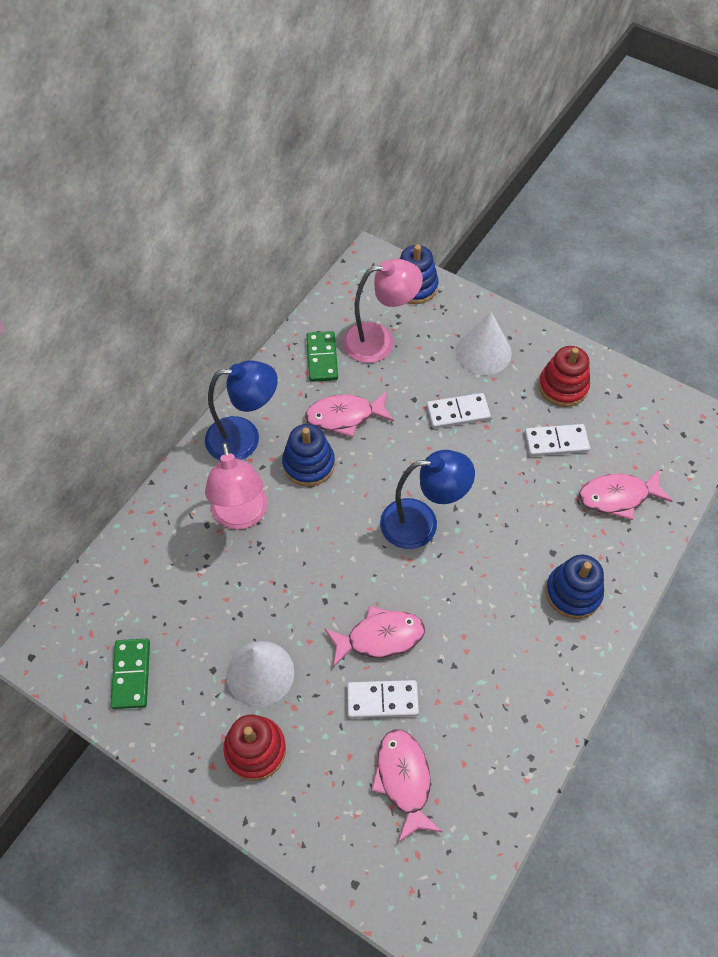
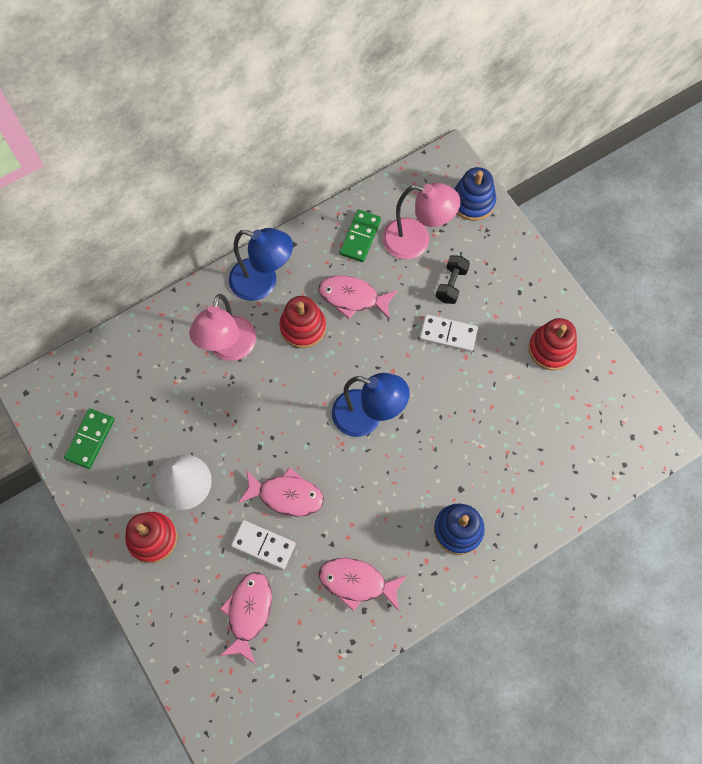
camera: 25 degrees right, 10 degrees up
(308, 464) = (303, 327): blue stacking toy -> red stacking toy
(435, 367) = (451, 284): none -> black dumbbell
(483, 352) = (500, 288): white cone -> none
(556, 442) = (517, 396): white domino -> none
(618, 496) = (542, 466): pink fish -> pink fish (357, 582)

